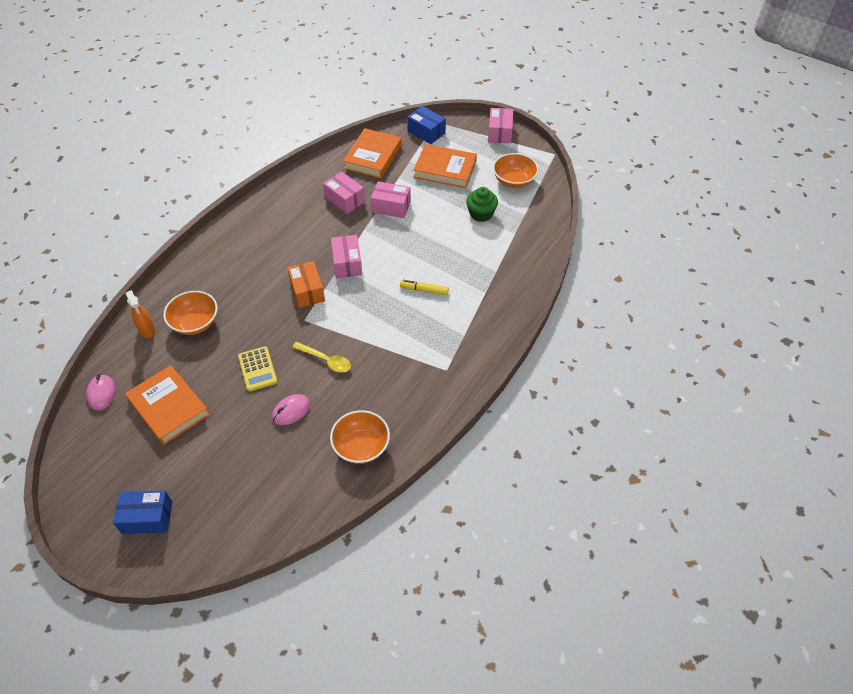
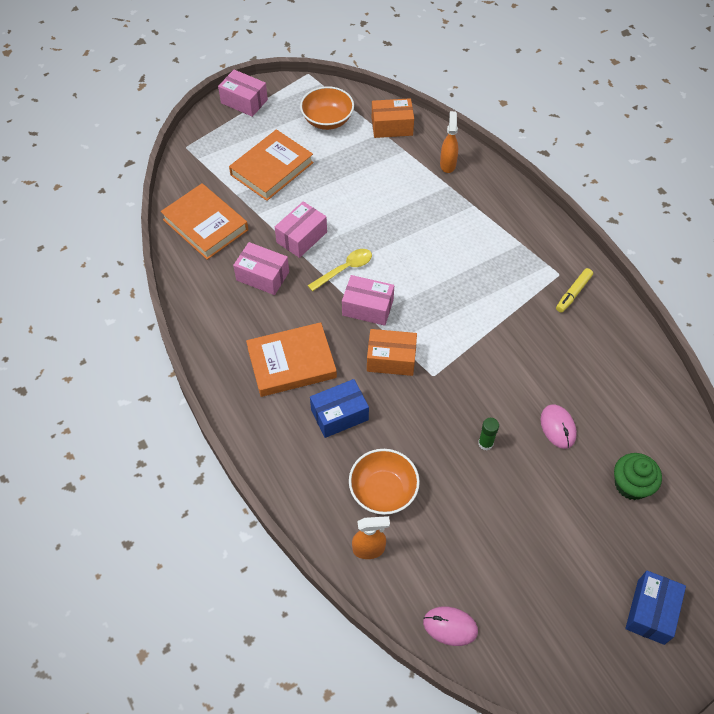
camera: 65 degrees left, 5 degrees up
(169, 407) = (503, 552): orange book -> orange book (291, 362)
(257, 369) = (485, 443): yellow calculator -> green glue stick
(326, 360) = (502, 373): yellow spoon -> yellow spoon (345, 269)
(345, 200) = (262, 276): pink box -> pink box turned 45 degrees clockwise
(361, 446) = (627, 378): orange bowl -> none
(424, 290) = (445, 253): yellow marker -> yellow marker (573, 293)
(426, 132) = (197, 162): blue box -> blue box (339, 415)
(481, 214) = (360, 165): green cupcake -> green cupcake (631, 484)
(518, 263) = (448, 164): none -> orange spray bottle
(534, 218) = (392, 126): none -> orange box

